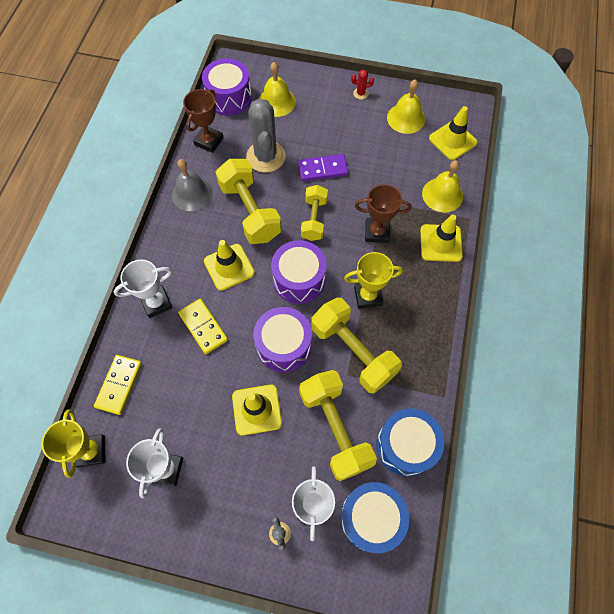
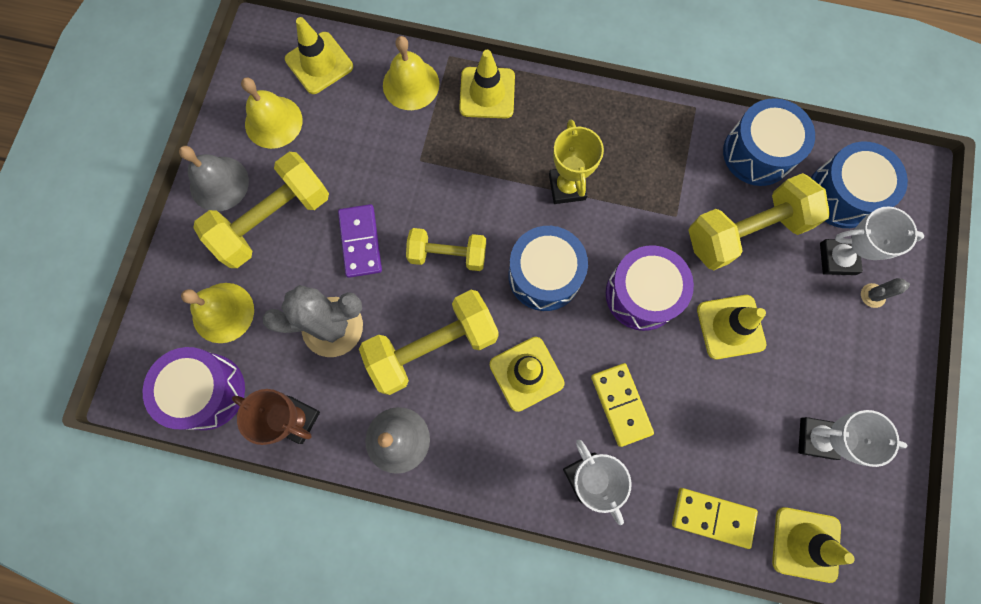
camera: 90 degrees left, 10 degrees up
(91, 451) = (805, 544): yellow trophy -> yellow traffic cone
(203, 327) = (620, 404): yellow domino -> yellow domino turned 75 degrees counterclockwise
(299, 279) = (544, 275): purple drum -> blue drum
(353, 351) = (645, 208): yellow dumbbell -> yellow dumbbell (273, 220)
(360, 93) = (219, 183): red cactus -> grey bell
(377, 232) = (470, 171): brown trophy -> none

